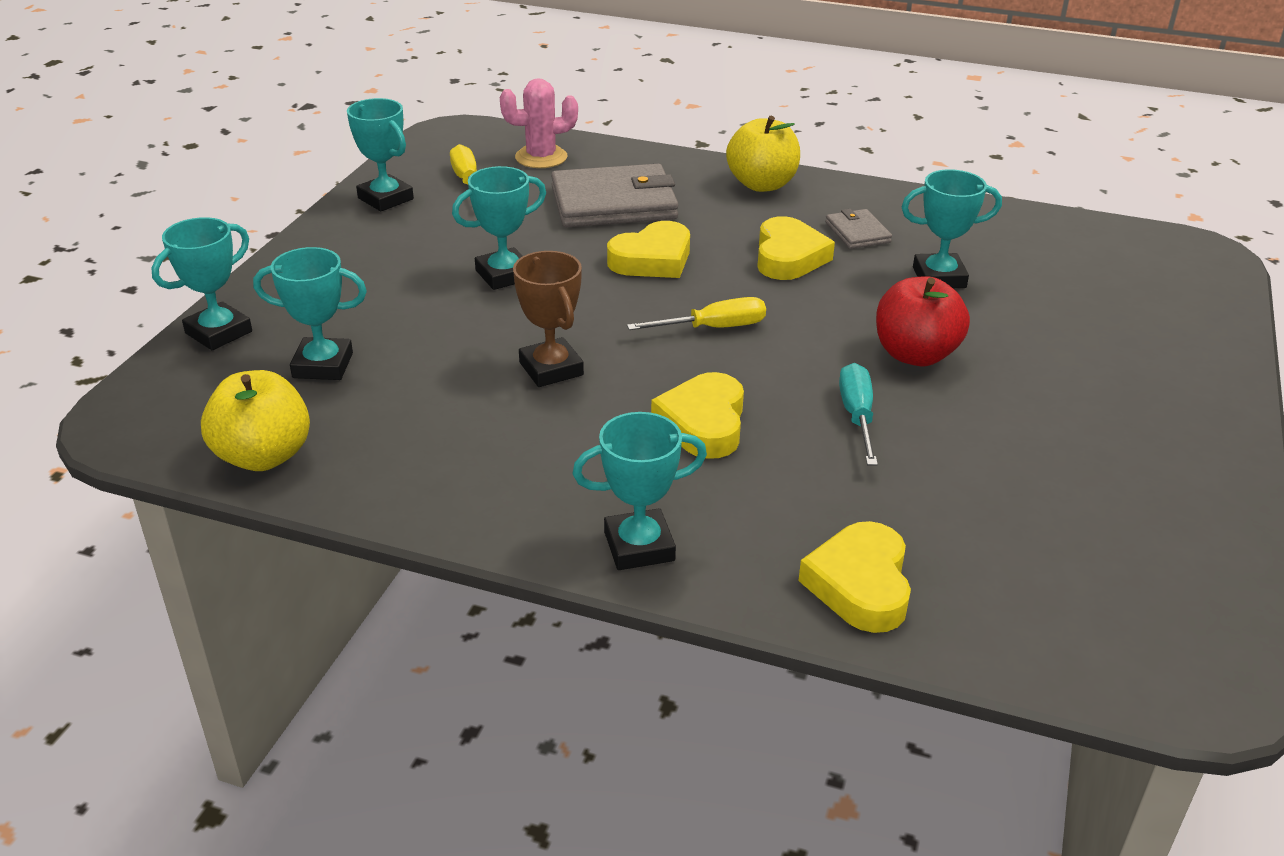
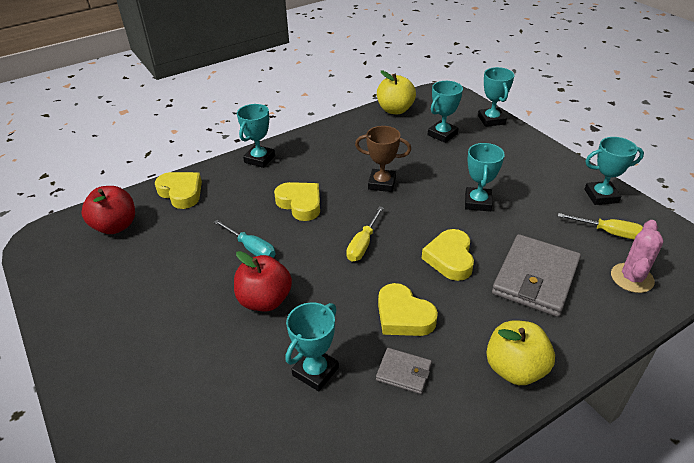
camera: 130 degrees right, 5 degrees up
(1041, 604) = (115, 226): none -> red apple

